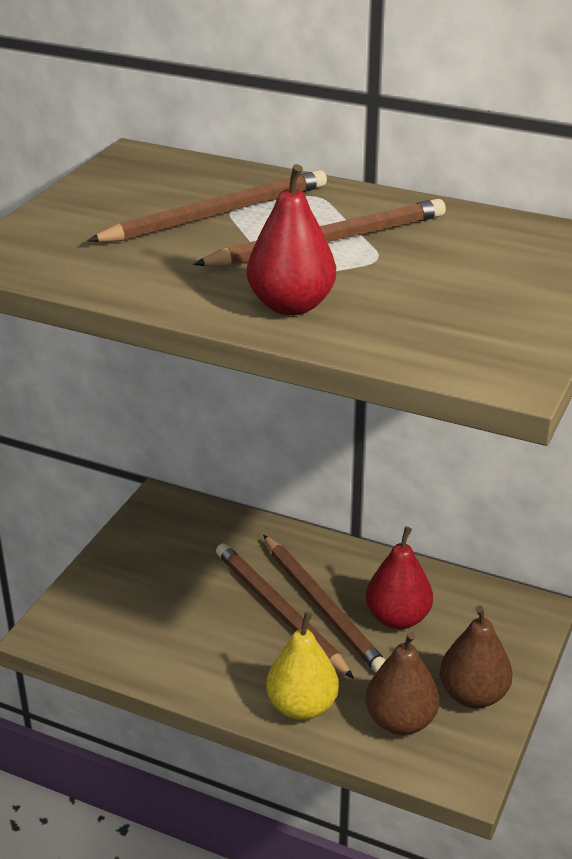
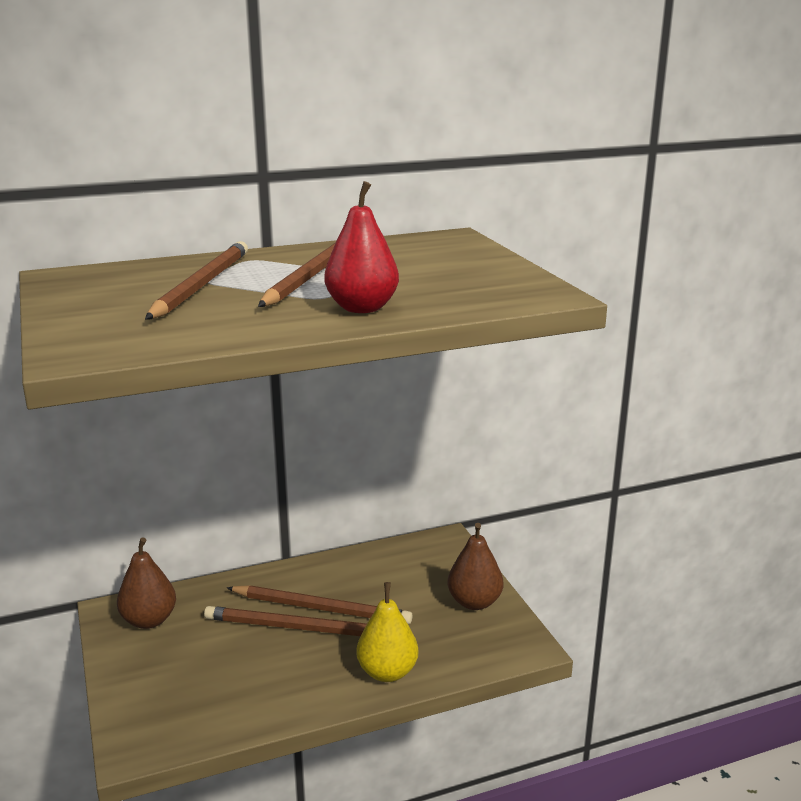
camera: 45 degrees left, 10 degrees down
(398, 618) = (376, 588): red pear -> none
(400, 721) = (455, 641): brown pear -> brown pear (149, 620)

